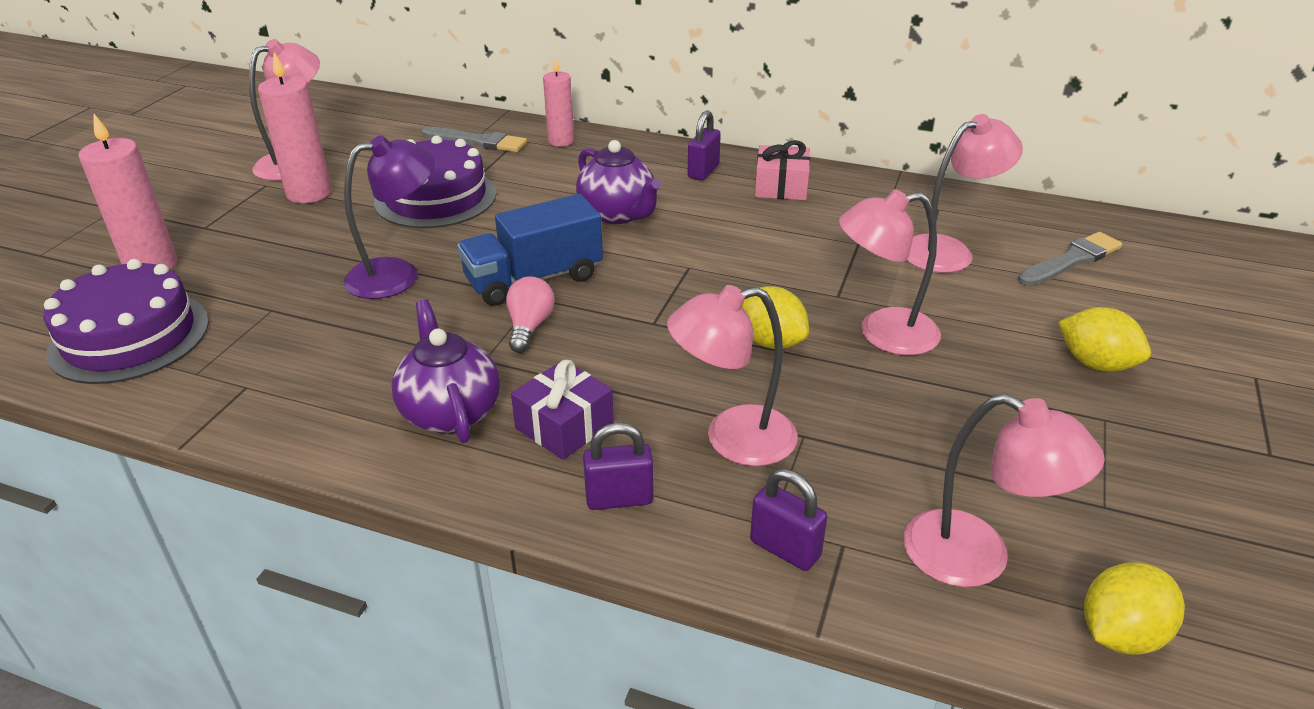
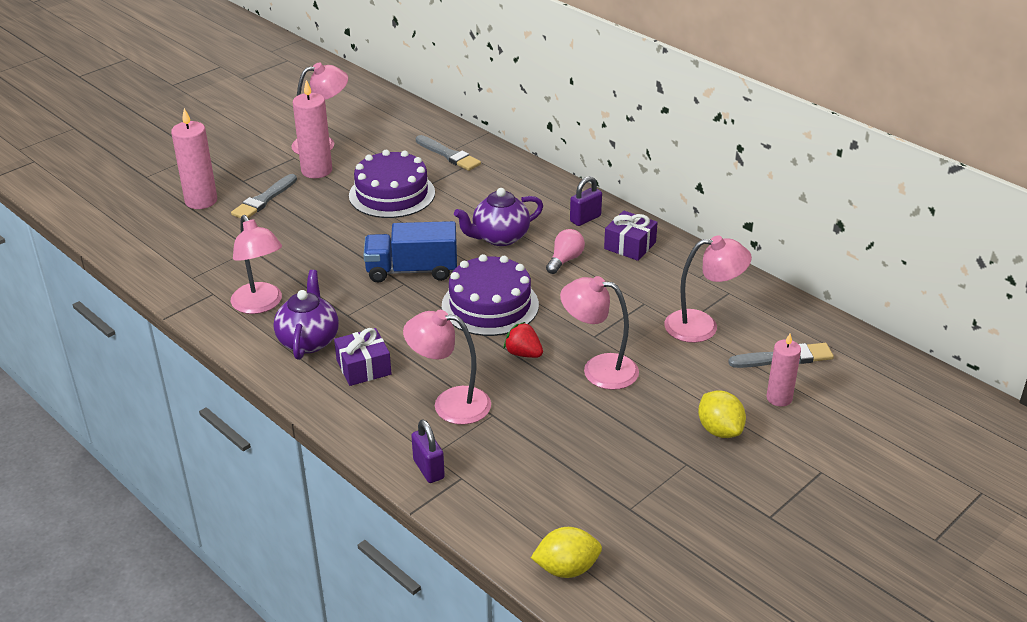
camera: 25 degrees right, 0 degrees up
(129, 337) = (169, 245): purple cake -> purple cake (490, 305)
(252, 243) = (264, 200): none -> grey brush
(397, 275) = (334, 245): purple lamp -> none
(529, 327) = (387, 302): pink light bulb -> pink light bulb (565, 260)
(561, 141) = (505, 168): pink candle -> pink candle (779, 398)
(618, 214) = (500, 237): purple teapot -> purple teapot turned 75 degrees clockwise
(619, 498) = (363, 416): purple padlock -> none
(771, 342) = (523, 353): yellow lemon -> red strawberry
(781, 187) = (630, 245): pink gift -> purple gift
(977, 558) = (527, 508): pink lamp -> pink lamp (260, 305)

